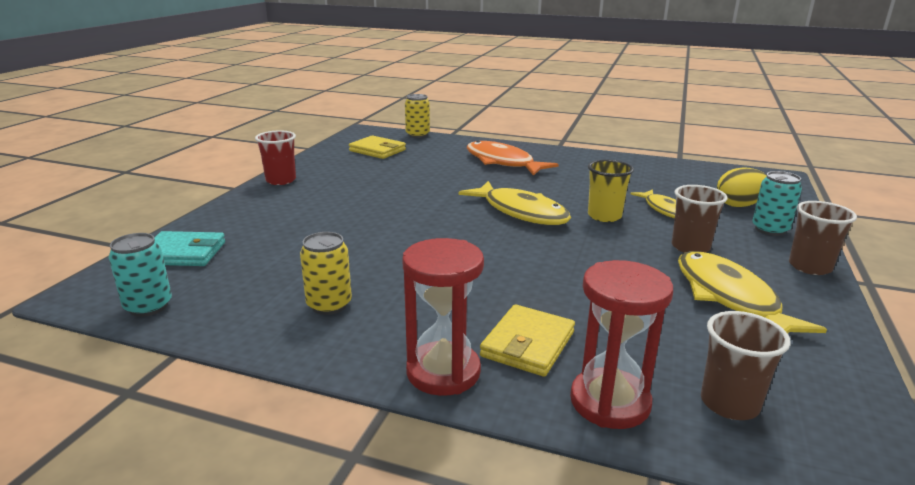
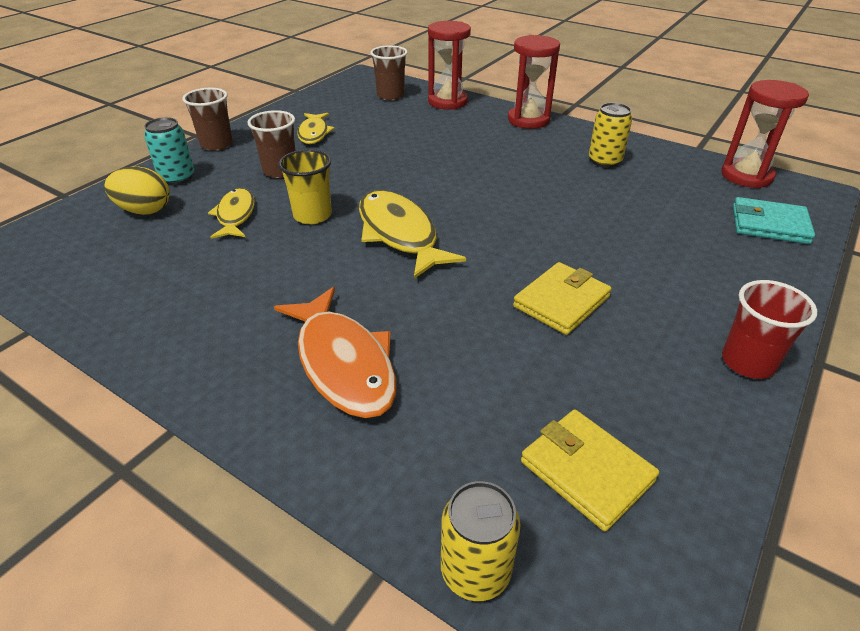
camera: 165 degrees left, 15 degrees up
(148, 306) = (746, 176): turquoise can -> red hourglass
(528, 344) = (473, 126): yellow wallet -> yellow wallet (561, 302)
(729, 297) = (314, 133): yellow fish -> yellow fish, size x0.61

